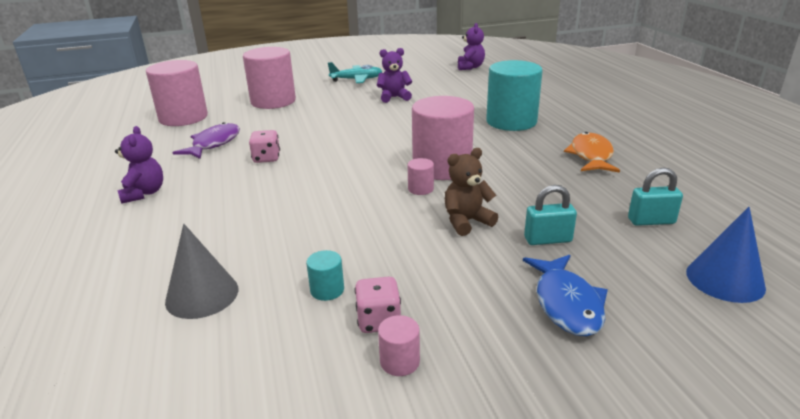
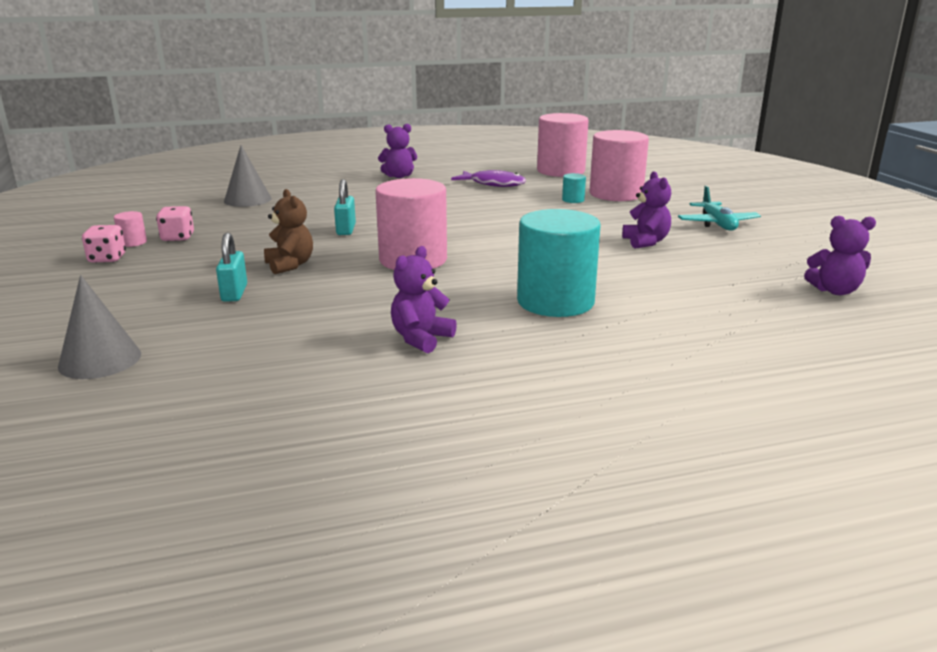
camera: 90 degrees right, 5 degrees down
(266, 158) = (455, 200): pink dice -> pink dice (107, 259)
(327, 290) = (225, 225): turquoise cylinder -> turquoise cylinder (573, 200)
(420, 189) = (365, 251): pink cylinder -> none
(566, 303) = (138, 290): blue fish -> none
(591, 156) = (421, 339): orange fish -> purple teddy bear
(651, 221) = (231, 346): turquoise padlock -> turquoise padlock (346, 230)
(725, 279) = (100, 360): blue cone -> grey cone

